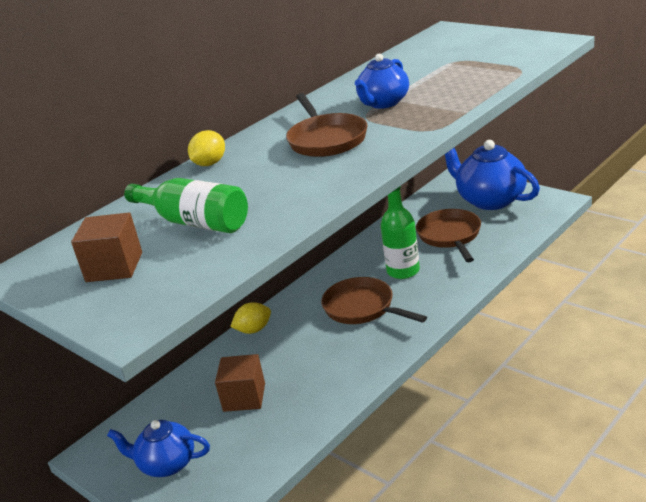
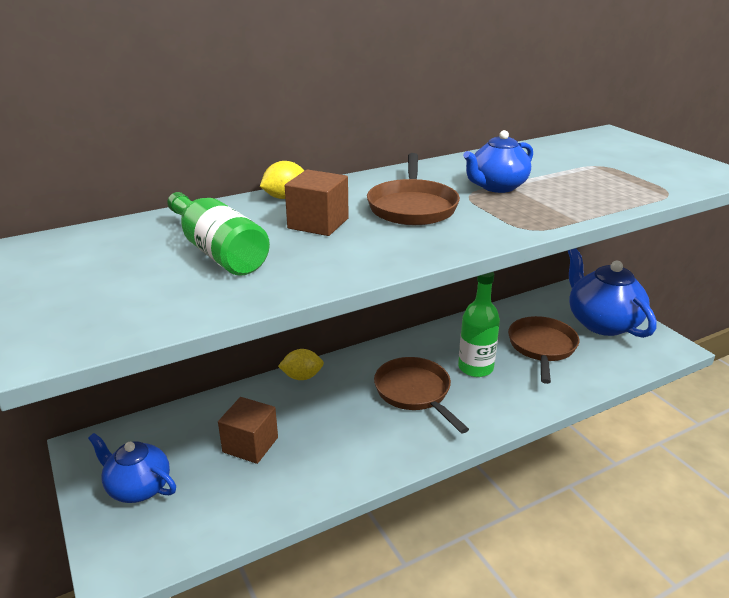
camera: 15 degrees right, 0 degrees up
(114, 267) = (105, 273): brown cube -> brown cube (318, 223)

